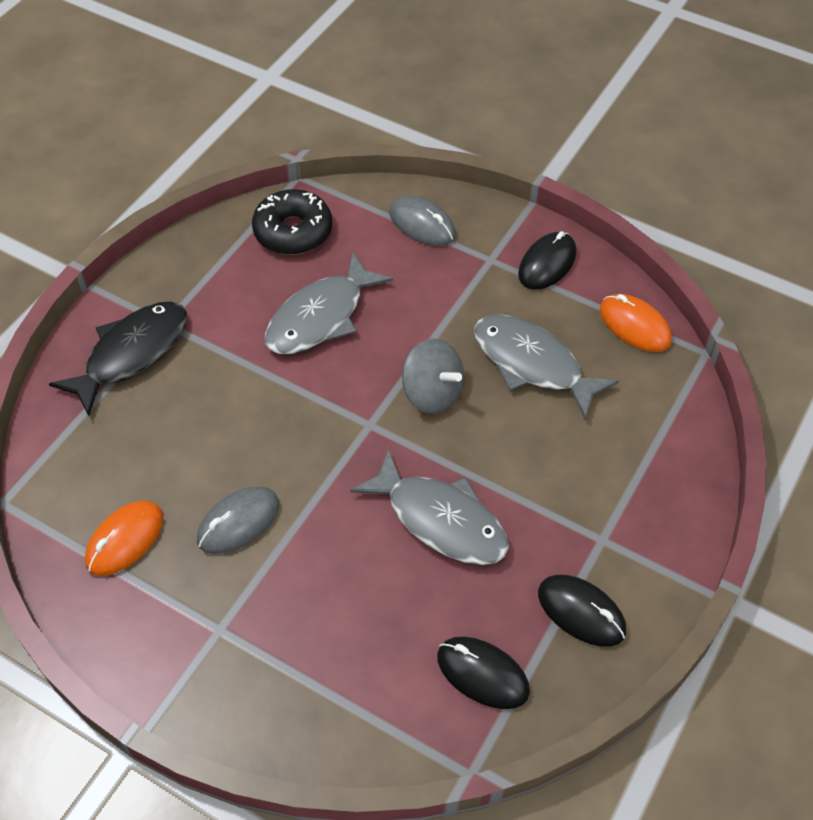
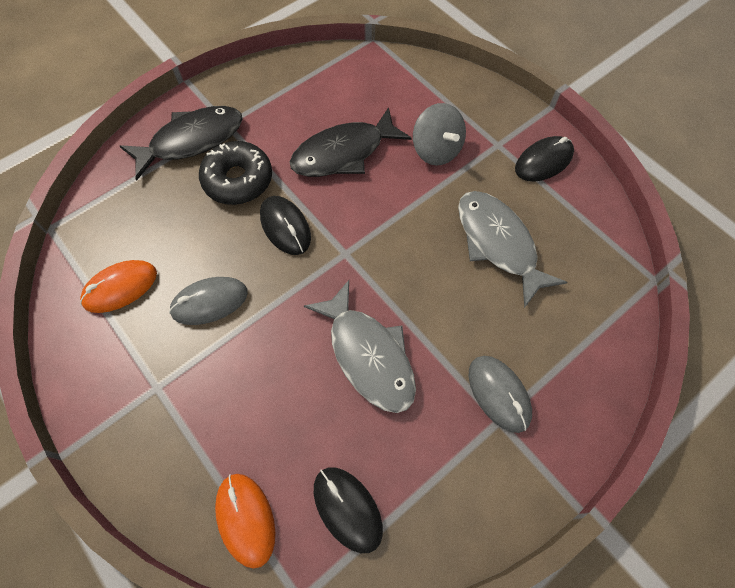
camera: 20 degrees right, 10 degrees up
(293, 231) = (351, 79): black donut -> black donut (238, 180)
(320, 317) = (343, 153): grey fish -> black fish
(422, 224) = (454, 100): grey mouse -> grey mouse (499, 394)
(432, 393) = (406, 243): grey spinning top -> grey spinning top (436, 150)
(581, 612) = (455, 483): black mouse -> black mouse (285, 227)
(634, 326) = (599, 236): orange mouse -> orange mouse (245, 519)

